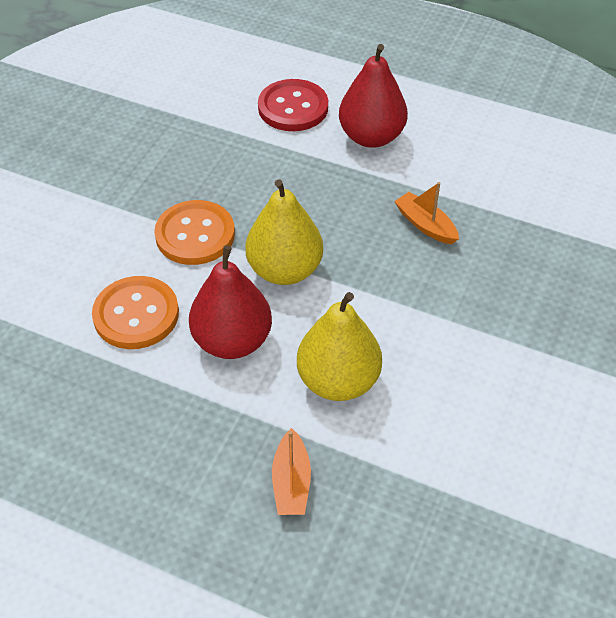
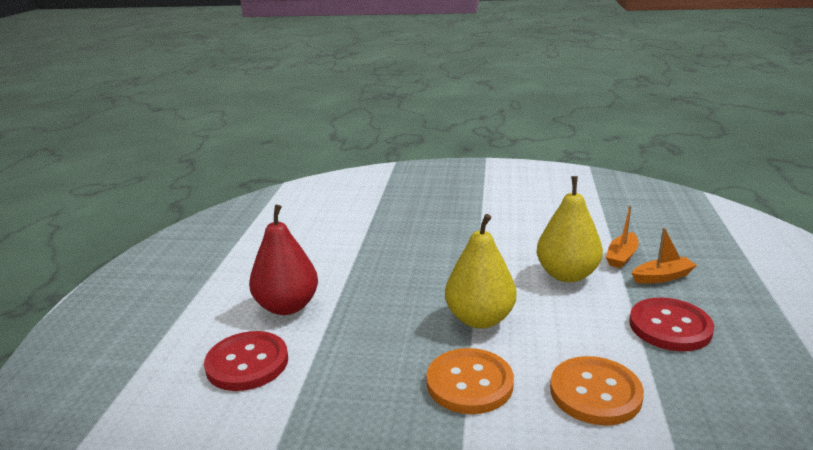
camera: 105 degrees left, 25 degrees down
(193, 428) = (670, 327): none -> red button
(232, 341) = (574, 328): red pear -> none
(425, 225) = (391, 265): orange boat -> orange boat (621, 256)

